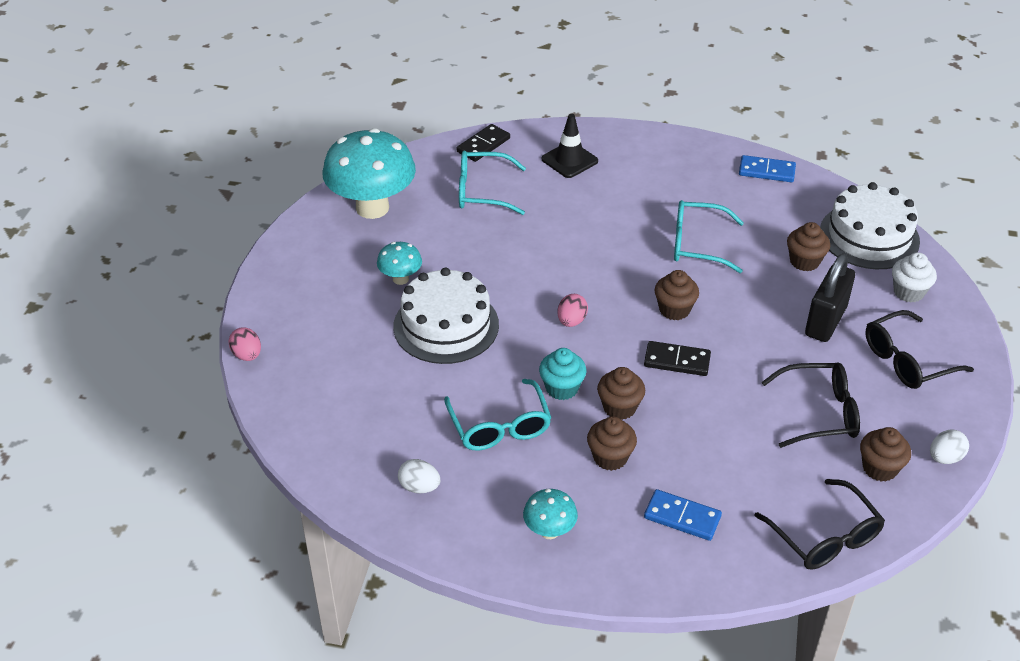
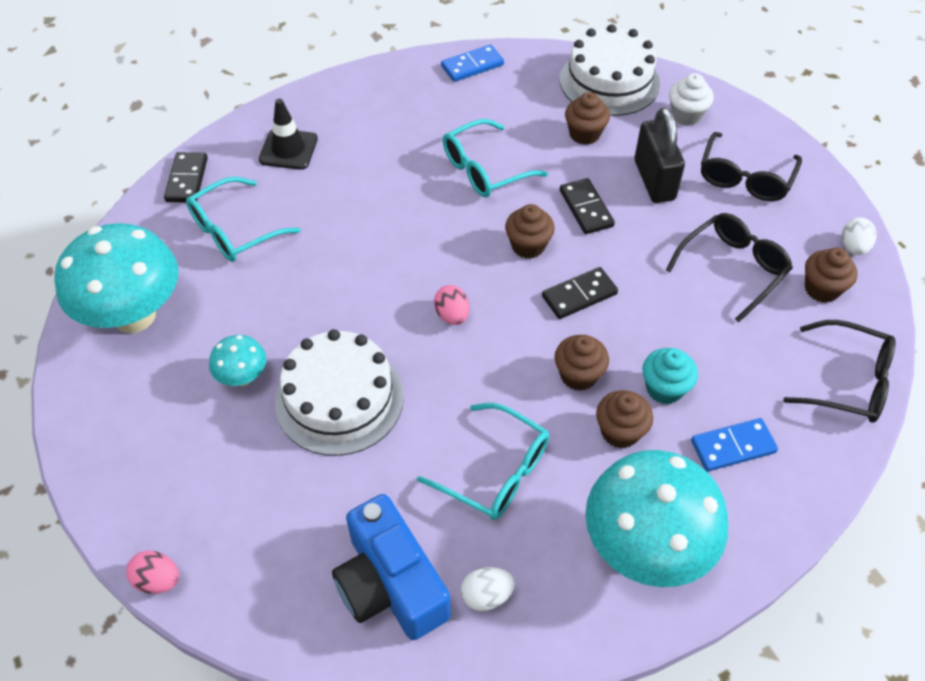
camera: 40 degrees left, 10 degrees up
(370, 442) = (390, 584): none -> blue camera
(549, 531) = (645, 548): turquoise mushroom -> turquoise mushroom, size x2.15
(562, 388) = (511, 391): turquoise cupcake -> turquoise cupcake (664, 388)
(747, 310) = (586, 208): none -> black domino

